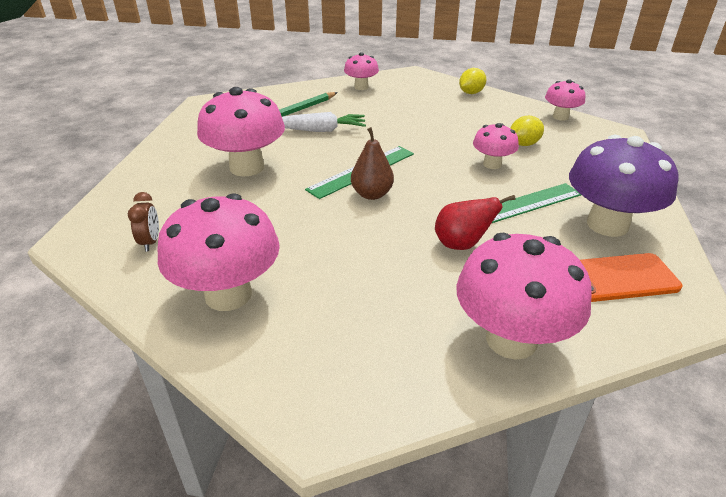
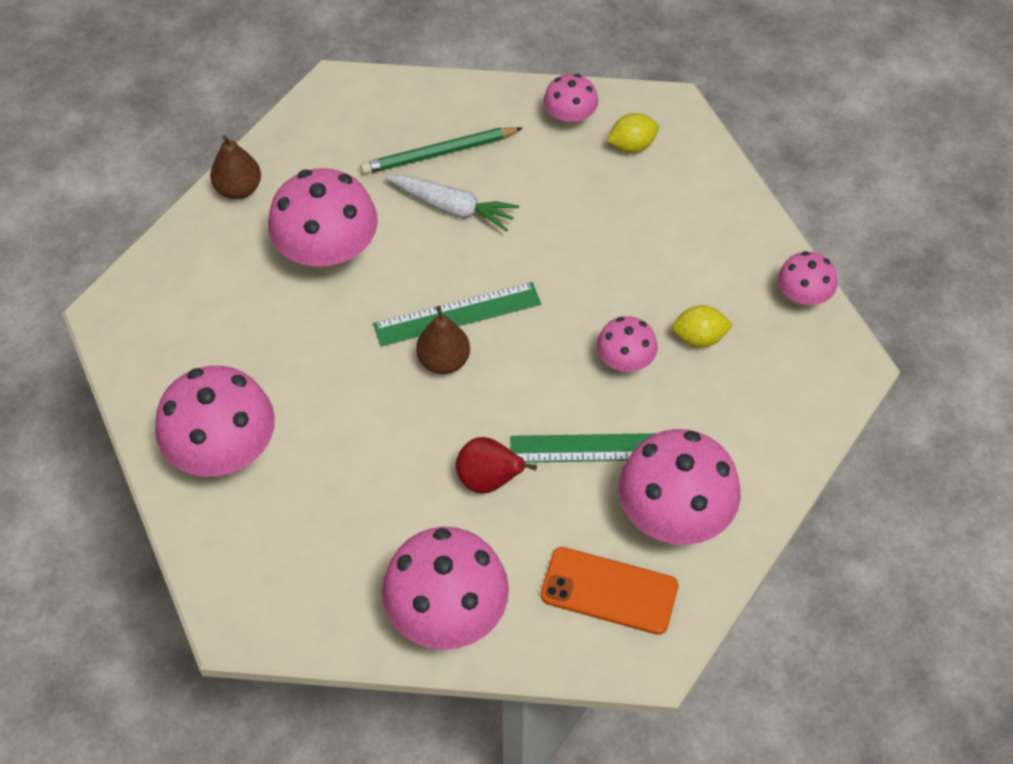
camera: 25 degrees right, 20 degrees up
(150, 242) = (179, 348): brown clock -> none
(159, 154) = (238, 189): none -> brown pear
(471, 93) = (720, 191): yellow lemon -> yellow lemon (632, 145)
(607, 224) = (673, 517): purple mushroom -> pink mushroom

